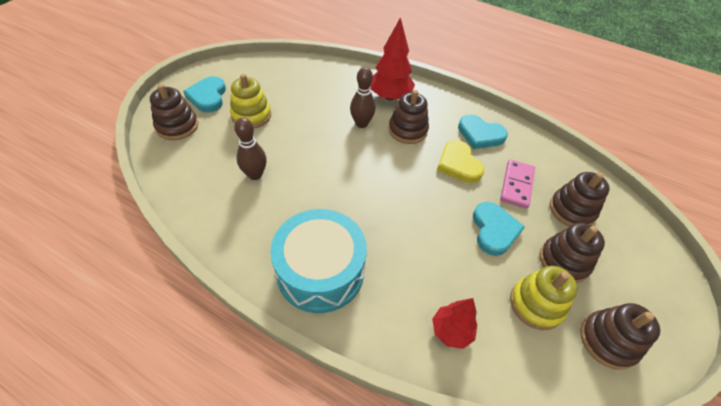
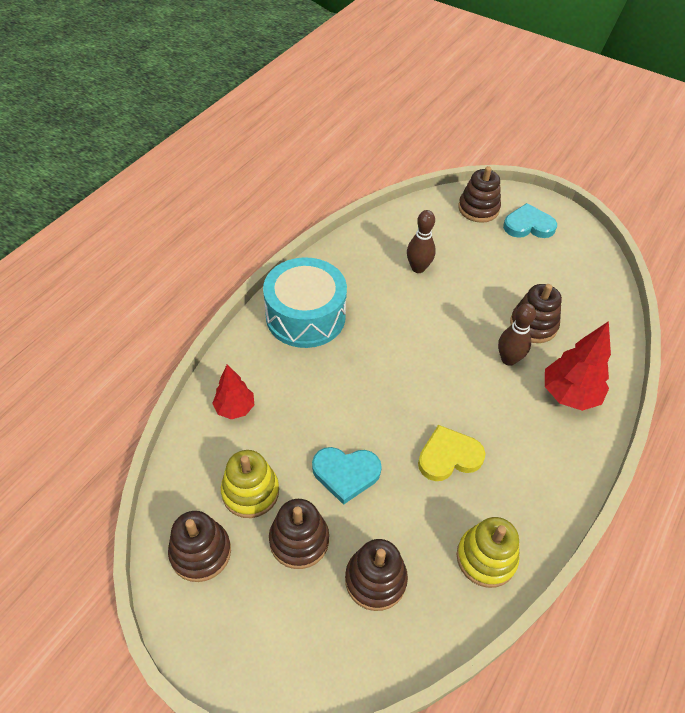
camera: 95 degrees right, 0 degrees up
(251, 115) = (504, 261): yellow stacking toy -> yellow stacking toy (486, 558)
(407, 130) = (504, 407): brown stacking toy -> brown stacking toy (533, 325)
(480, 134) = (509, 496): turquoise heart -> none
(516, 185) = (416, 519): pink domino -> none

